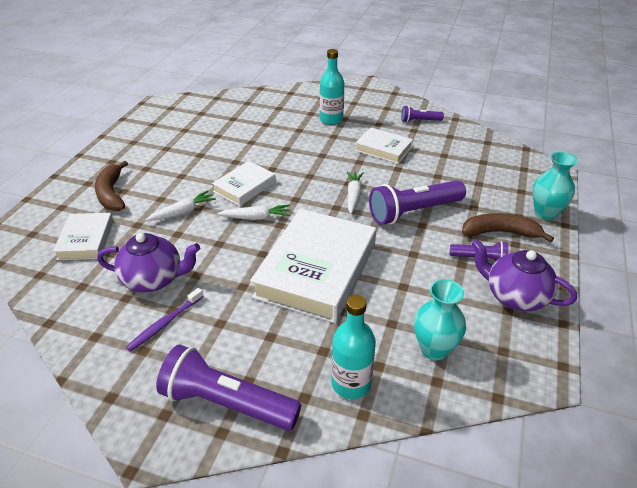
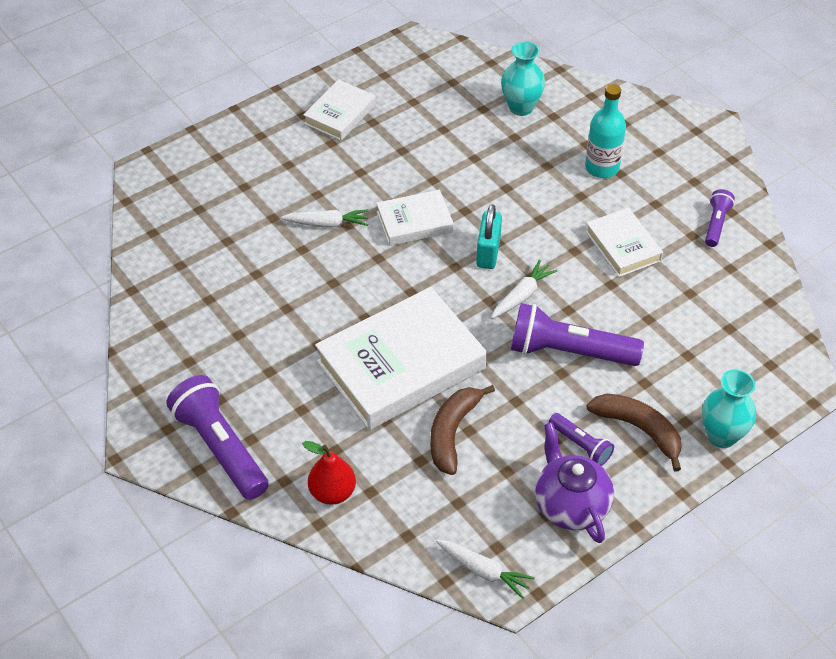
camera: 35 degrees right, 10 degrees up
(86, 240) = (215, 212): white book -> white book (340, 114)
(111, 194) = (274, 162): brown banana -> brown banana (452, 433)
(154, 279) = (245, 292): purple teapot -> none
(165, 323) = (223, 345): purple toothbrush -> none
(256, 217) = (394, 270): white carrot -> white carrot (483, 571)
(309, 183) = (488, 252): none -> turquoise padlock
(351, 383) = (332, 492): turquoise bottle -> red pear
(419, 121) = (716, 224): purple flashlight -> purple flashlight turned 75 degrees clockwise
(434, 349) = (434, 507): turquoise vase -> turquoise vase (521, 107)

